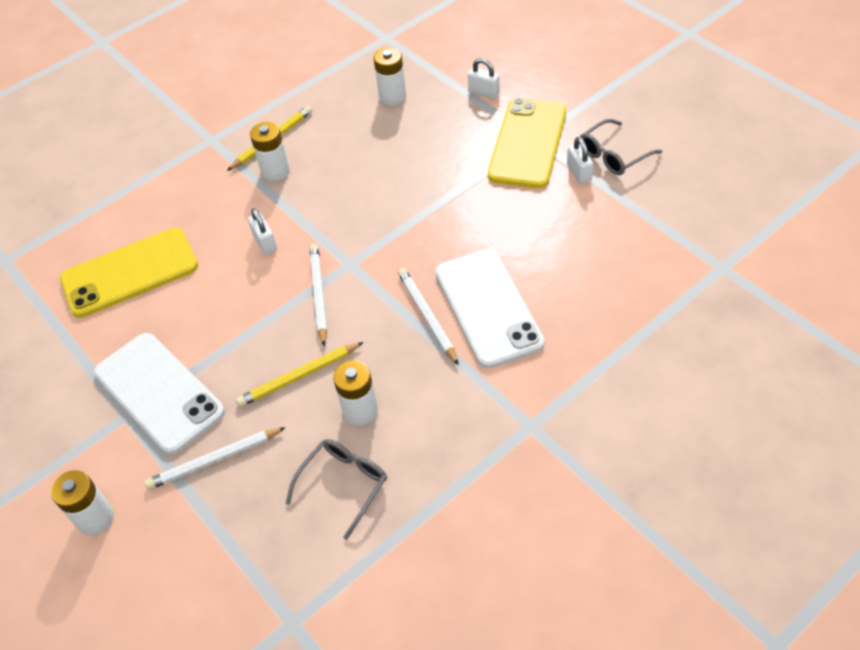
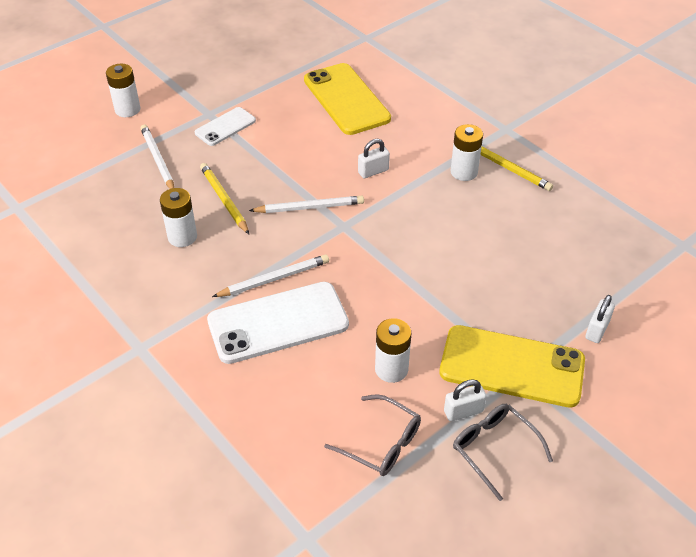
camera: 85 degrees right, 5 degrees down
(159, 392) = (225, 127): white phone -> white phone, size x0.55
(343, 485) = (116, 229): grey glasses -> grey glasses (381, 443)
(392, 96) = (580, 252): white battery -> white battery (391, 369)

